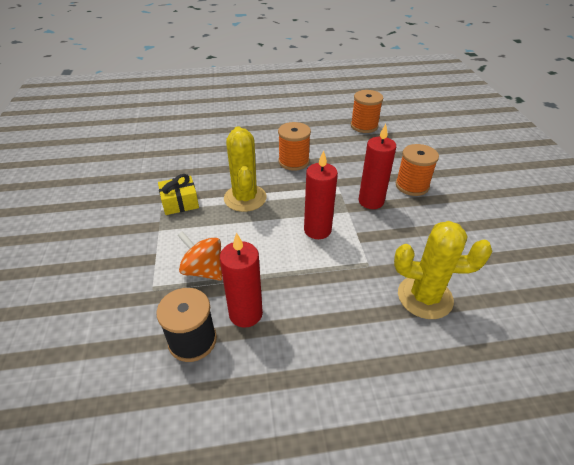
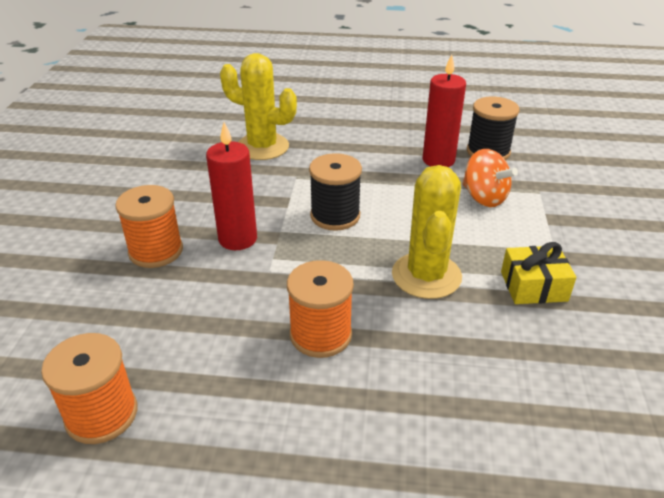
camera: 165 degrees left, 5 degrees down
(317, 230) = (335, 216): red candle -> black spool

